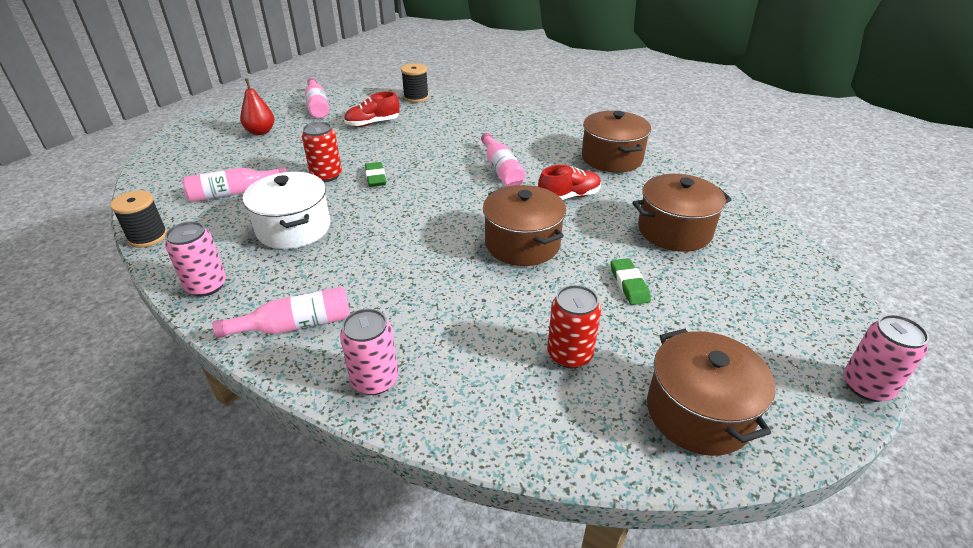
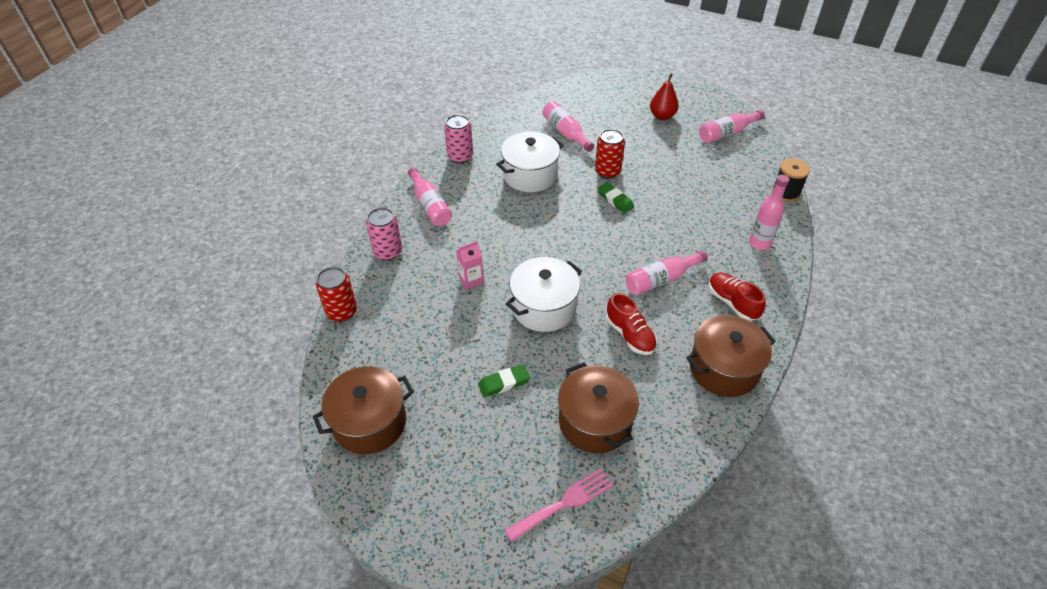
camera: 80 degrees right, 10 degrees up
(148, 237) = (503, 115): black spool -> none
(373, 123) = (711, 176): red shoe -> red shoe (732, 302)
(375, 177) = (615, 200): green eraser -> green eraser turned 75 degrees clockwise
(463, 296) = (471, 280): none -> pink carton
(472, 118) = (759, 243): none -> pink bottle
(522, 244) = (543, 307): brown pot -> white pot
(569, 354) = (418, 346): red can -> red can (342, 312)
(770, 261) = (564, 503): none -> pink fork
(866, 386) = (402, 547): pink can -> none

